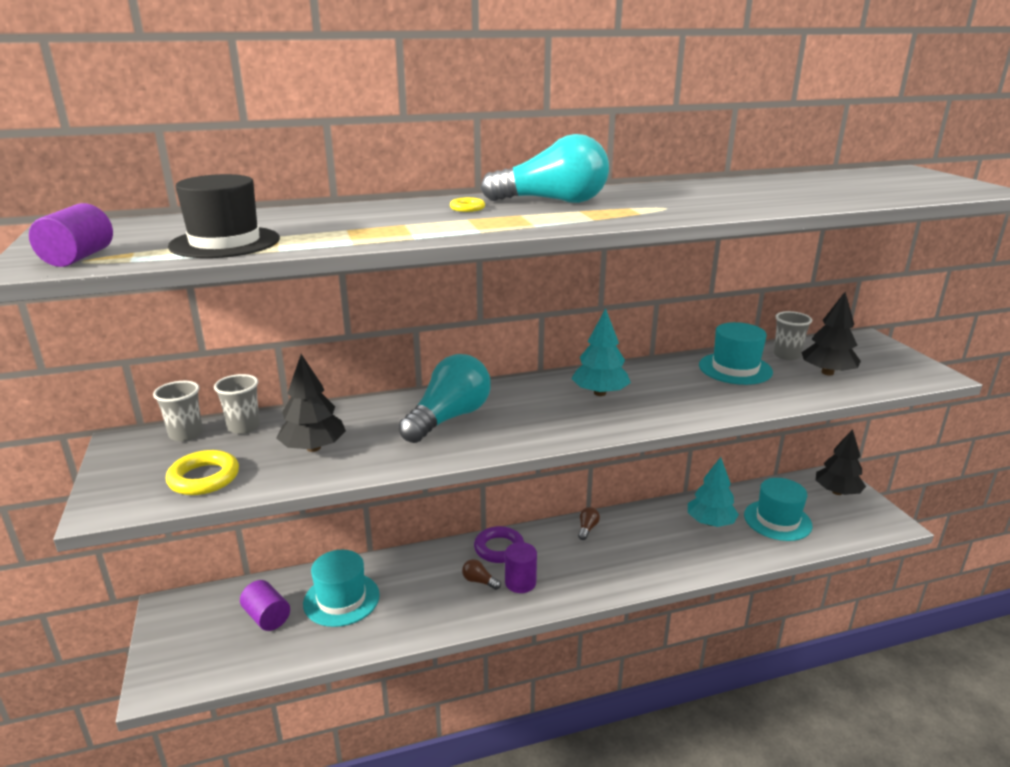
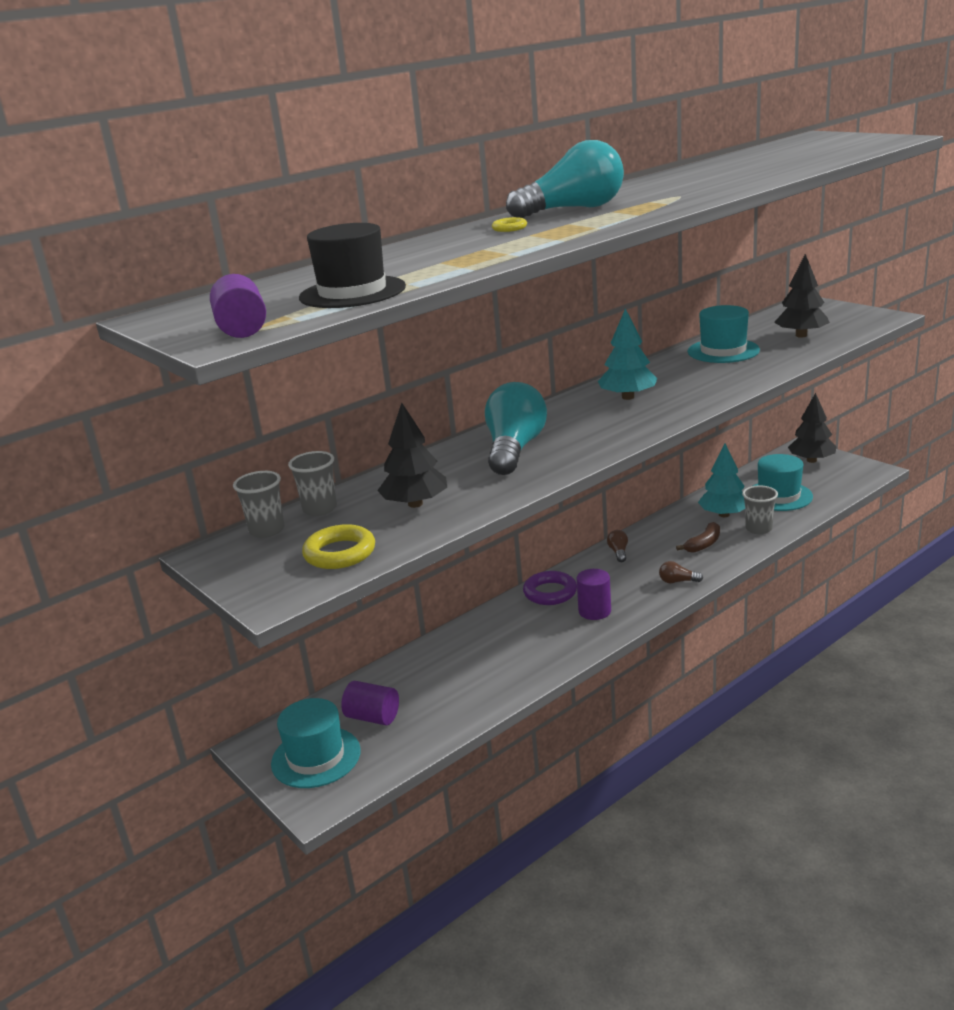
camera: 20 degrees left, 0 degrees up
(341, 599) = (434, 679): turquoise hat -> turquoise hat (316, 757)
(479, 581) = (555, 622): brown light bulb -> brown light bulb (677, 581)
(668, 548) = (703, 544): none -> brown banana
(786, 355) = (755, 331): grey cup -> grey cup (758, 529)

